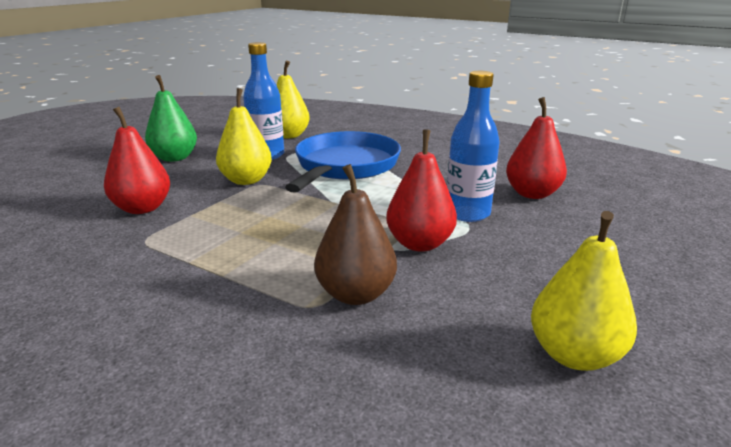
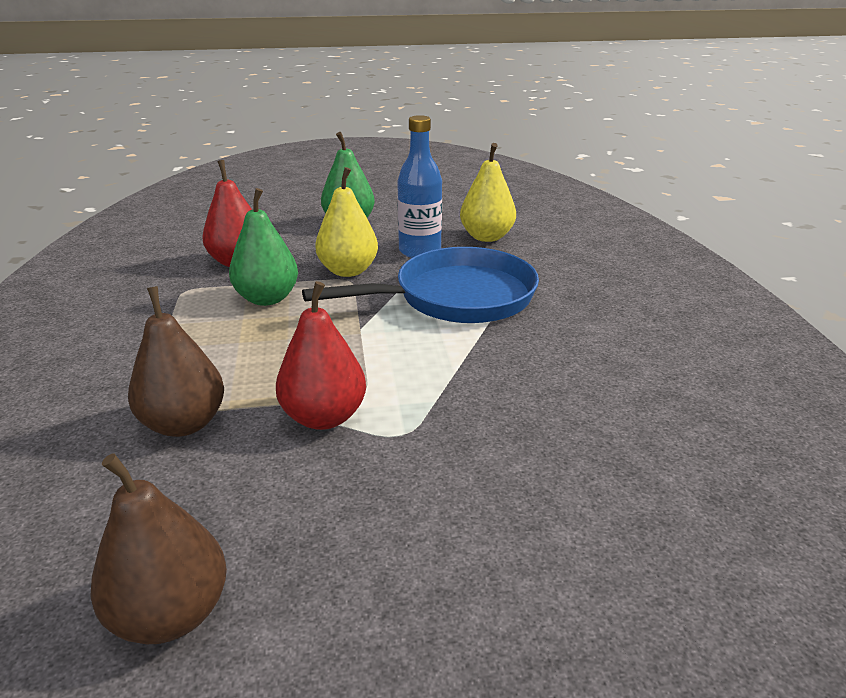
camera: 50 degrees right, 5 degrees up
(228, 215) = (267, 298): none -> green pear
(467, 213) = (440, 418): blue bottle -> none
(532, 194) = (573, 445): red pear -> none
(574, 355) = (171, 614): yellow pear -> brown pear

